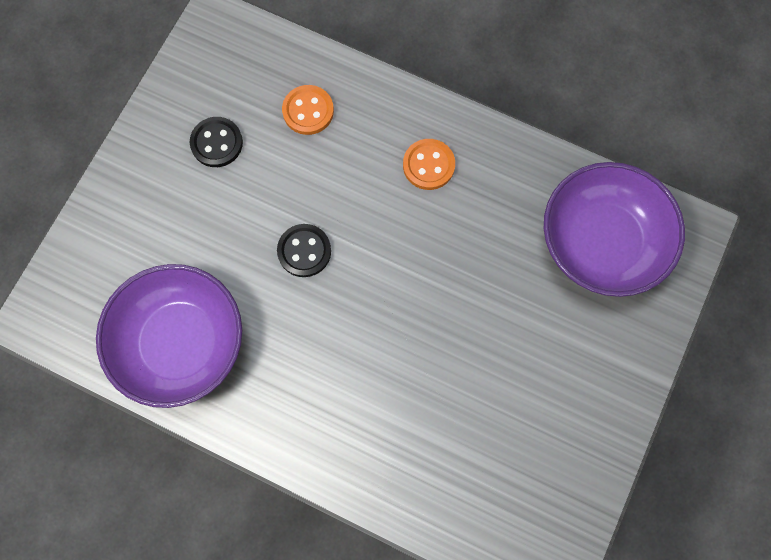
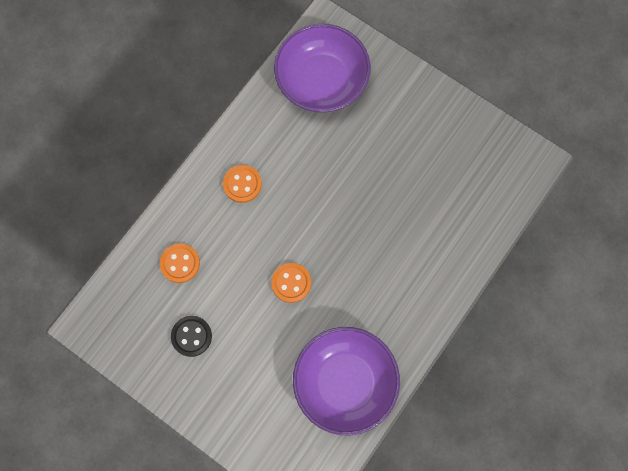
camera: 80 degrees left, 0 degrees up
(304, 251) = (291, 283): black button -> orange button

